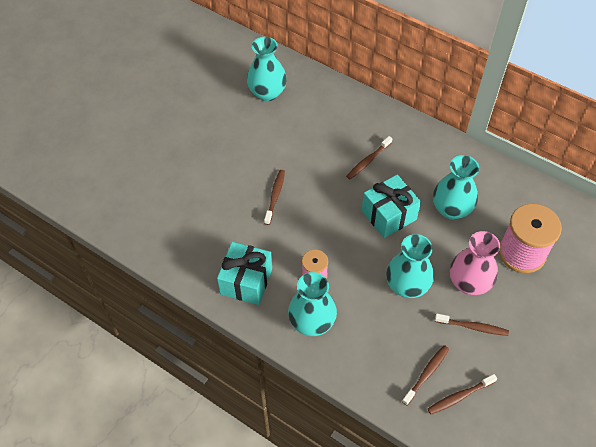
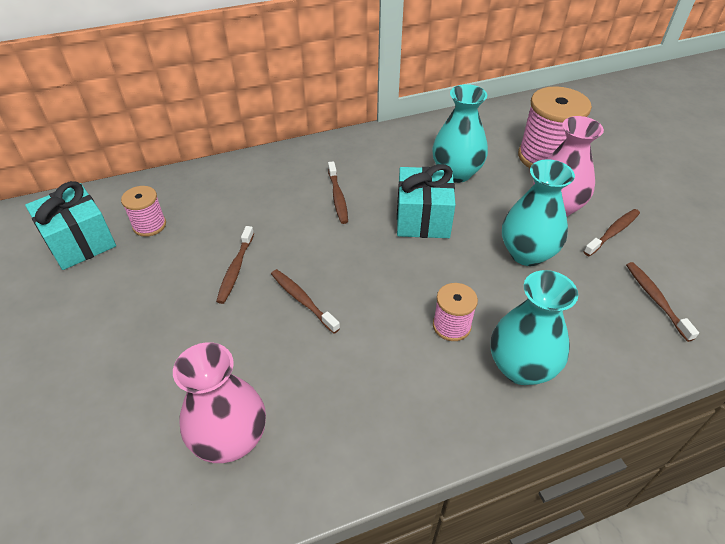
camera: 55 degrees left, 10 degrees down
(176, 222) = (230, 439): none -> pink vase
(246, 281) = (405, 406): turquoise gift -> turquoise gift (80, 242)
(267, 93) = (149, 225): turquoise vase -> pink spool
(459, 396) = (698, 288): brown toothbrush -> brown toothbrush (236, 269)

